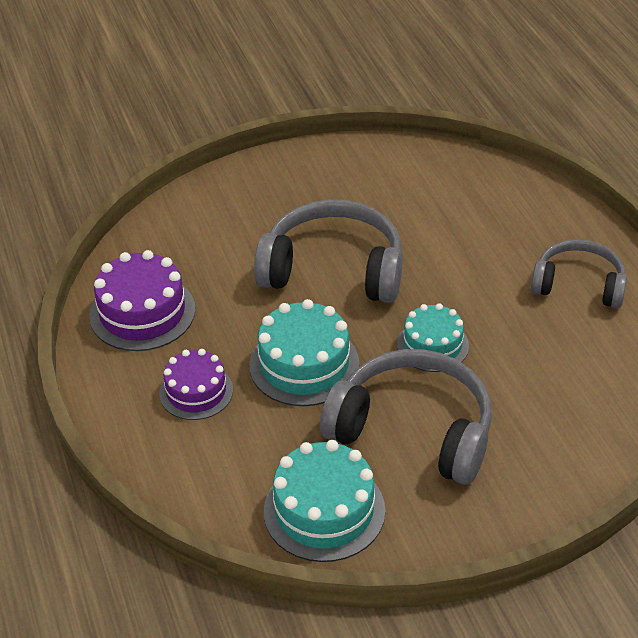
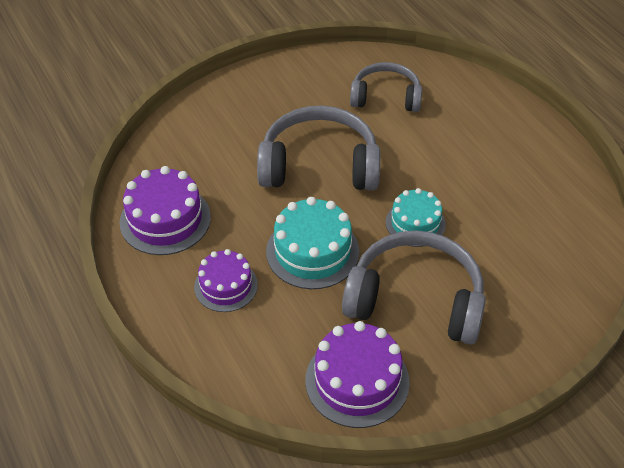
camera: 10 degrees left, 5 degrees up
(324, 511) = (357, 381): turquoise cake -> purple cake
(578, 285) = (521, 159): grey headphones -> grey headphones (386, 97)

